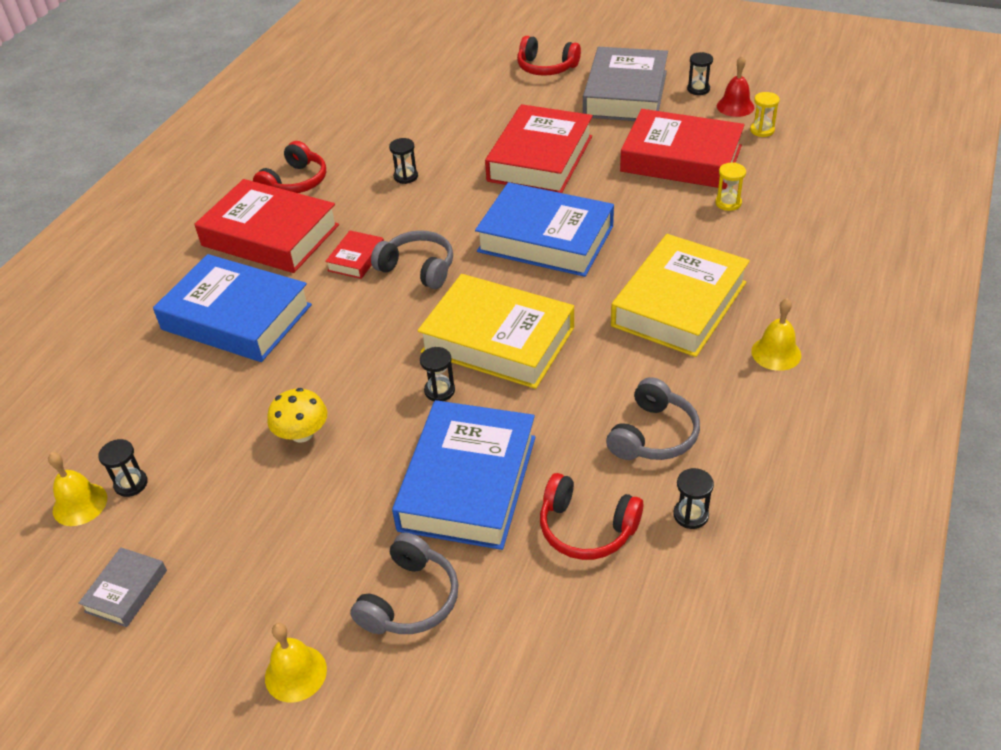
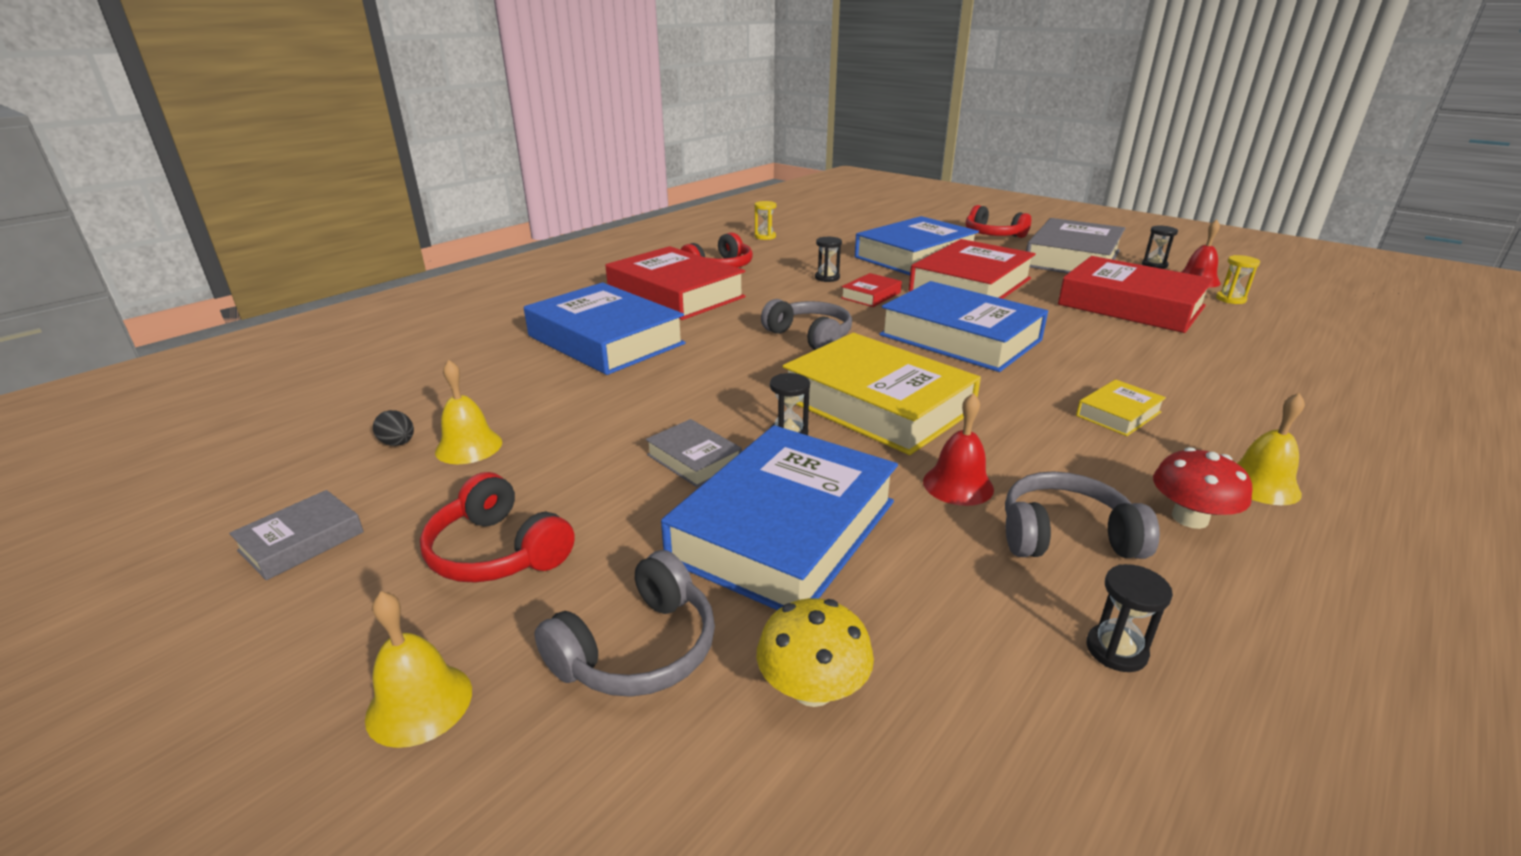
camera: 15 degrees right, 15 degrees down
(80, 504) = (333, 449): yellow bell -> yellow bell (469, 446)
(131, 484) = (398, 443): black hourglass -> black egg
(302, 433) = (609, 439): yellow mushroom -> yellow mushroom (812, 688)
(356, 259) = (749, 321): red book -> red book (871, 295)
(377, 436) = (694, 459): none -> grey book
(479, 121) = (915, 256): none -> blue book
(576, 408) = (958, 485): none -> red bell
(586, 528) = (938, 626): red headphones -> red headphones (497, 552)
(653, 435) = (1066, 536): grey headphones -> grey headphones turned 135 degrees counterclockwise
(679, 304) = (1118, 414): yellow book -> yellow book, size x0.45
(728, 203) = (1188, 344): yellow hourglass -> yellow hourglass (765, 236)
(730, 397) = (1190, 518): none -> red mushroom

